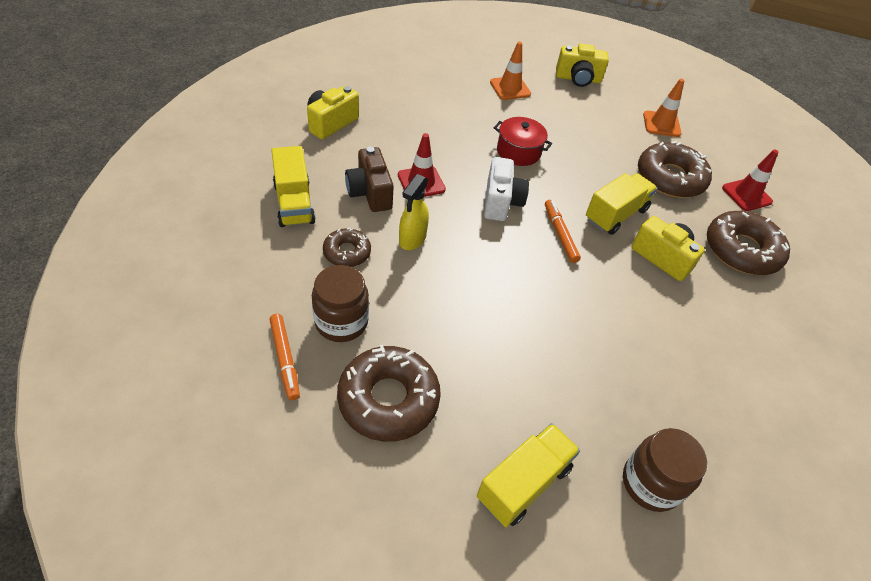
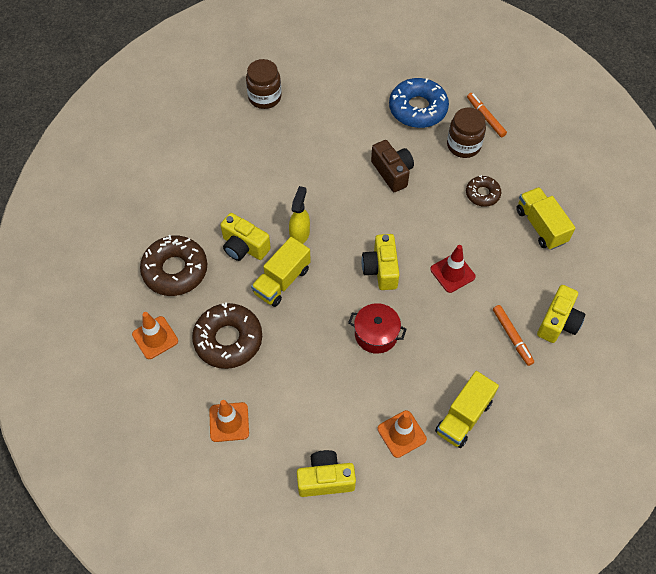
camera: 175 degrees right, 10 degrees up
(370, 193) = (489, 251): brown camera -> brown camera (392, 172)
(388, 399) = (418, 109): brown donut -> blue donut
(412, 239) = (440, 216): yellow spray bottle -> yellow spray bottle (300, 234)
(501, 202) = (381, 269): white camera -> yellow camera
(523, 483) = (334, 85): yellow truck -> yellow truck (463, 417)
(560, 234) = (328, 249): orange marker -> orange marker (512, 337)
(746, 195) = (155, 338): red traffic cone -> orange traffic cone

